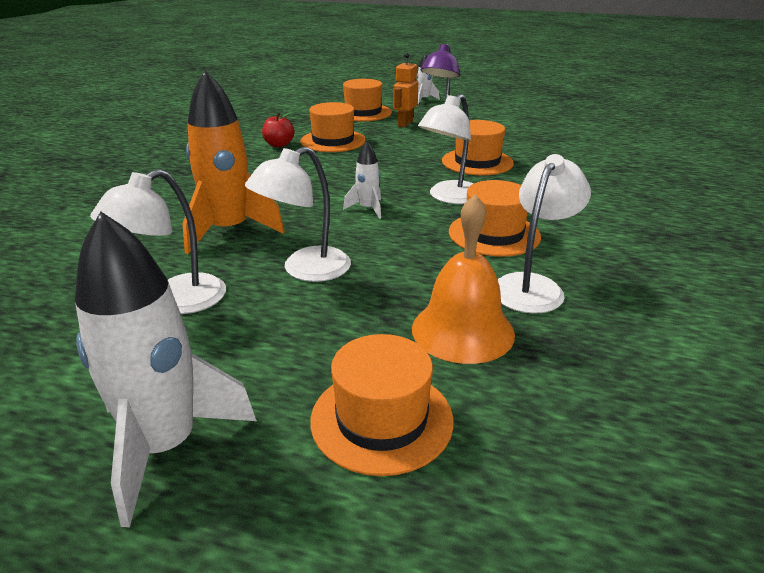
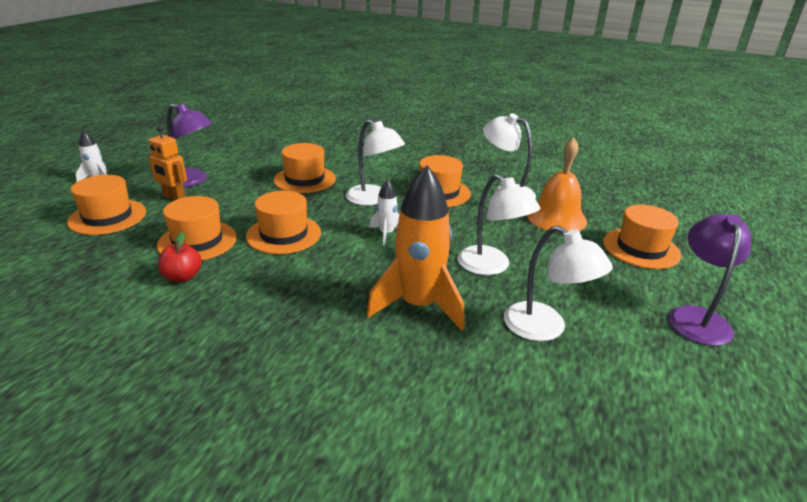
camera: 85 degrees left, 0 degrees up
(165, 447) = (697, 317): white rocket -> purple lamp
(352, 166) = (283, 234): none -> orange hat

